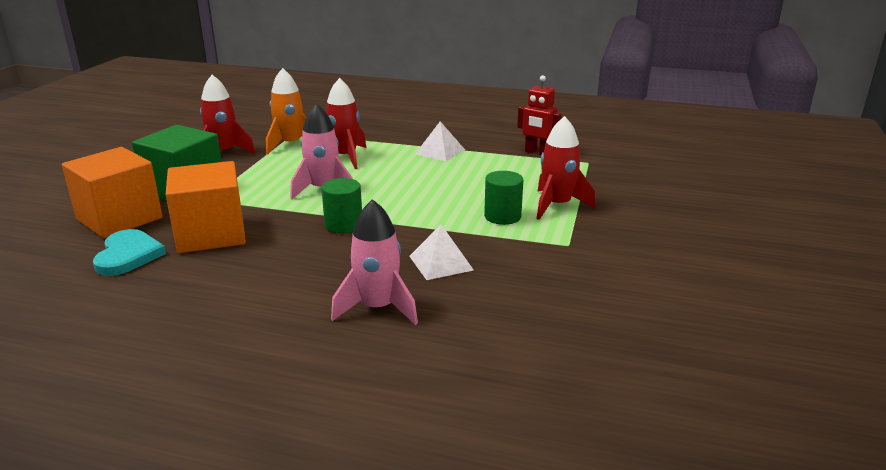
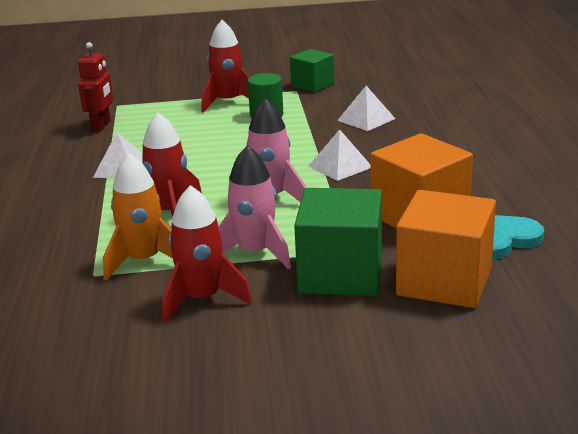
camera: 110 degrees left, 0 degrees up
(343, 225) = (340, 166): green cylinder -> white pyramid
(377, 308) = (448, 123): pink rocket -> pink rocket (255, 253)
(579, 257) = (312, 85): none -> green cube

